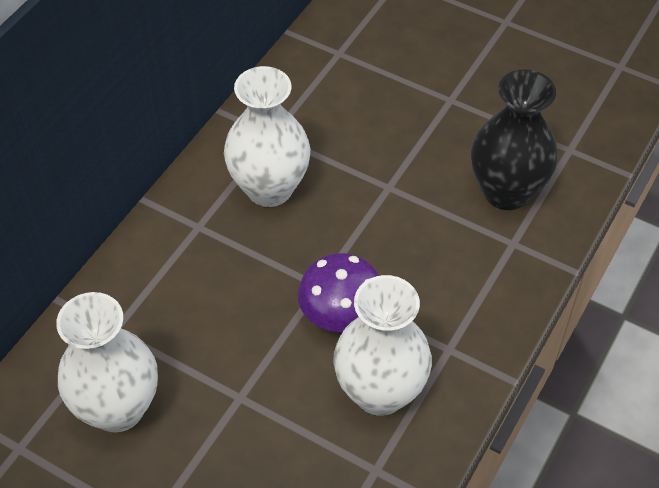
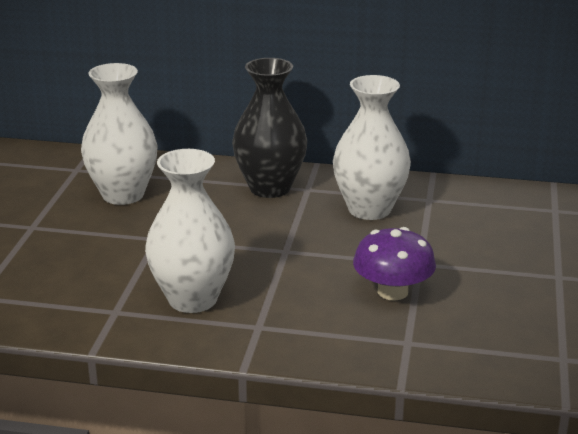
camera: 70 degrees right, 25 degrees down
(340, 314) = (262, 266): purple mushroom -> purple mushroom (392, 292)
(506, 192) = (469, 327): black vase -> black vase (270, 188)

